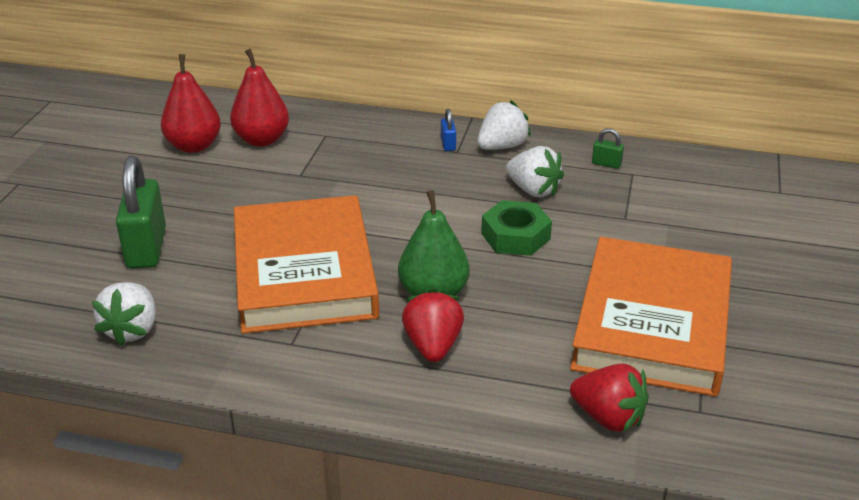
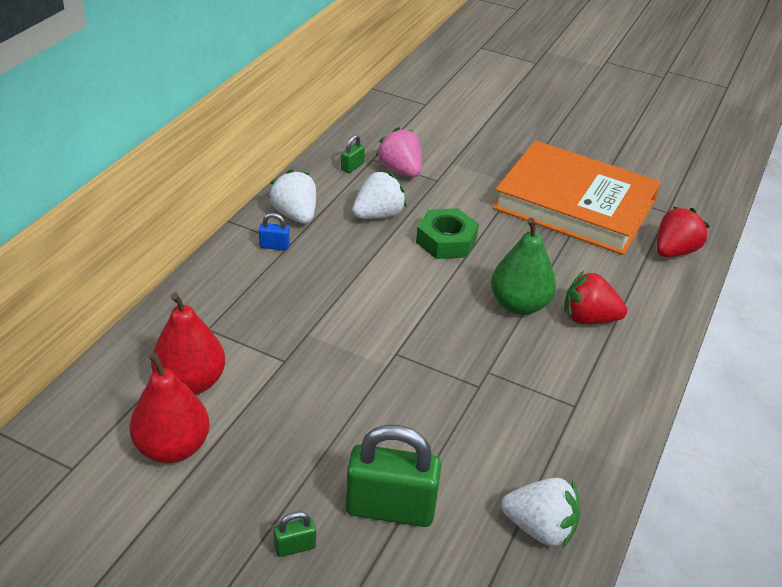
camera: 80 degrees left, 5 degrees up
(106, 211) = (295, 547): none -> green padlock
(304, 272) = (468, 382): orange book -> none
(623, 193) = (400, 170): none -> pink strawberry

